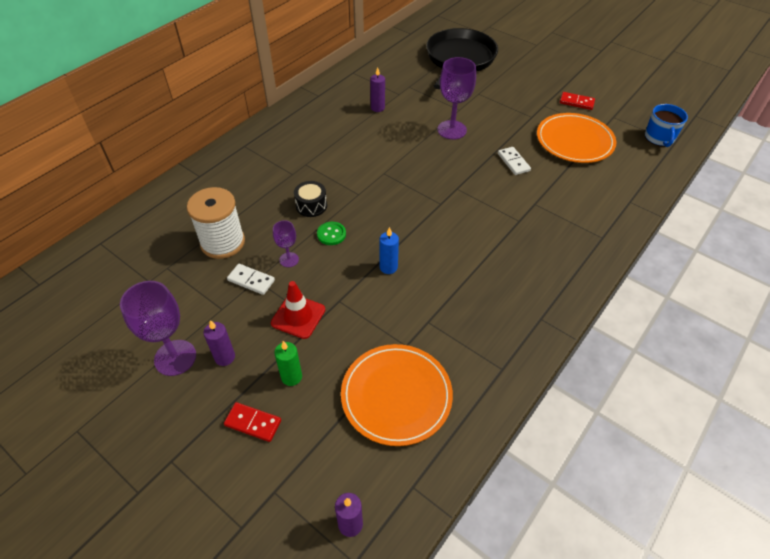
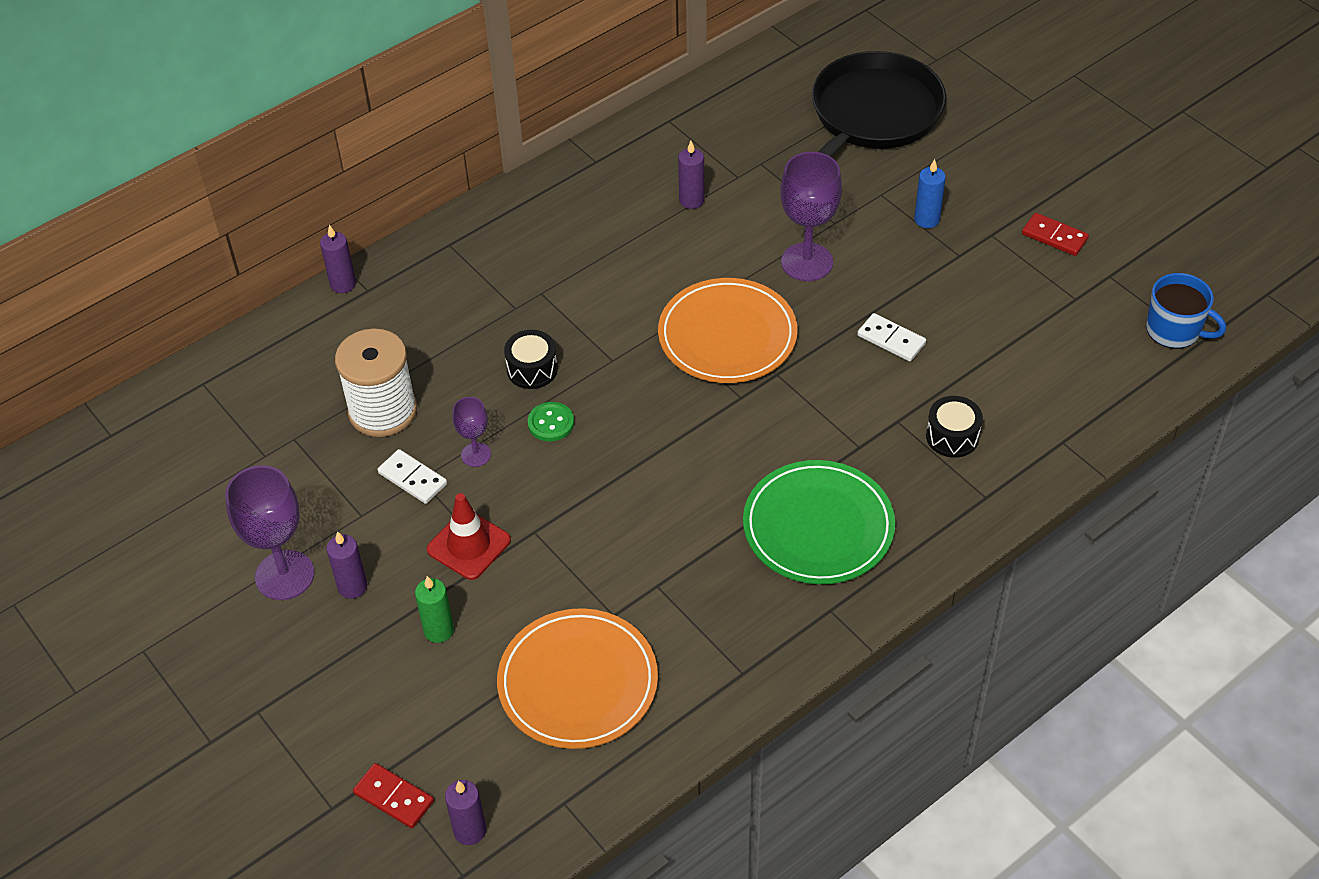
camera: 15 degrees right, 0 degrees up
(183, 174) = (343, 284): none -> purple candle
(253, 423) = (373, 682): red domino -> red domino (394, 797)
(388, 267) = (623, 491): blue candle -> blue candle (926, 219)
(513, 162) = (891, 340): white domino -> white domino turned 45 degrees counterclockwise
(513, 269) = (818, 526): none -> green plate
(569, 207) = (952, 436): none -> black drum
(574, 141) = (1016, 314): orange plate -> orange plate (727, 335)
(659, 138) = (1174, 330): blue mug -> blue mug turned 75 degrees counterclockwise

